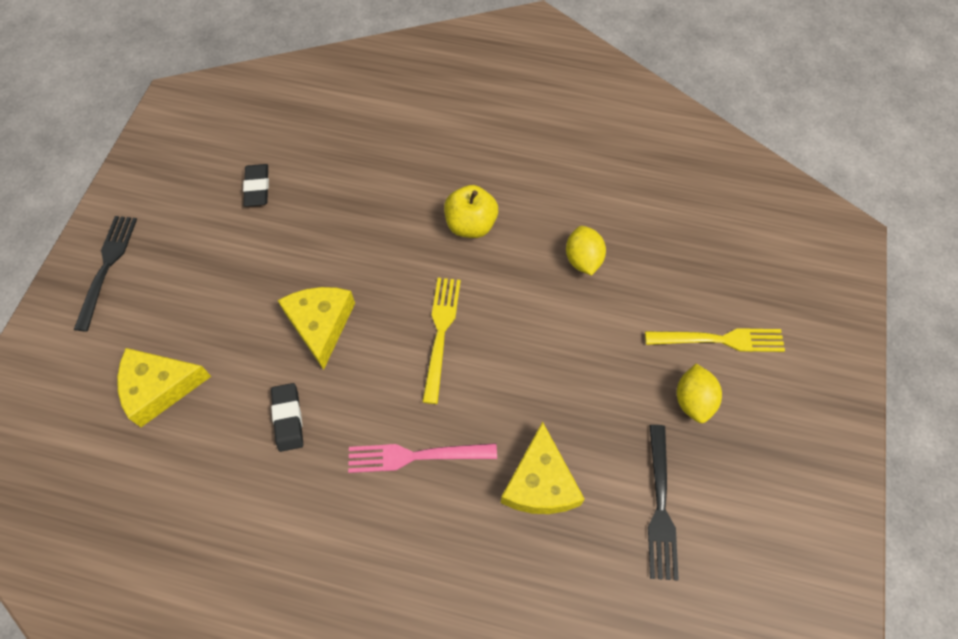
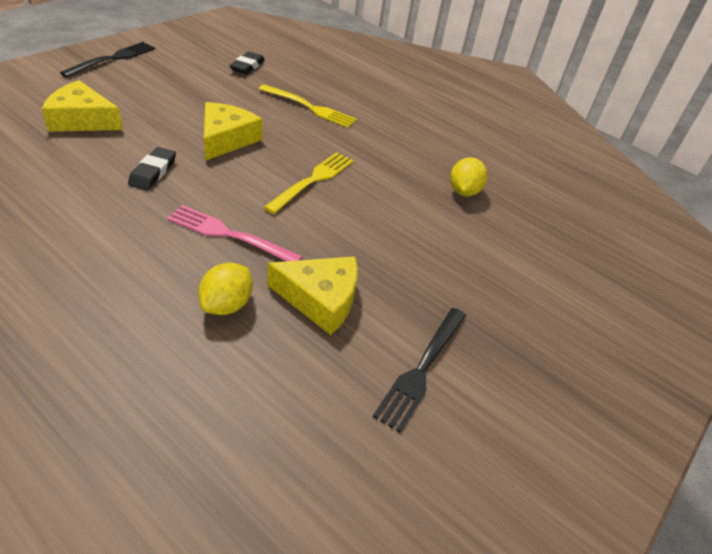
camera: 20 degrees right, 20 degrees down
(471, 225) = (386, 139): yellow apple -> none
(540, 482) = (320, 299): yellow cheese -> yellow cheese turned 105 degrees counterclockwise
(693, 400) = (505, 313): yellow lemon -> yellow lemon (226, 305)
(720, 339) = (559, 287): yellow fork -> yellow fork (310, 108)

